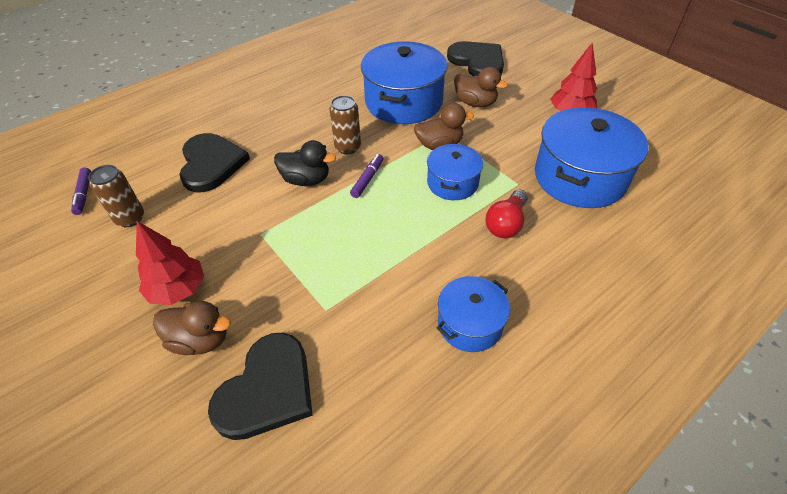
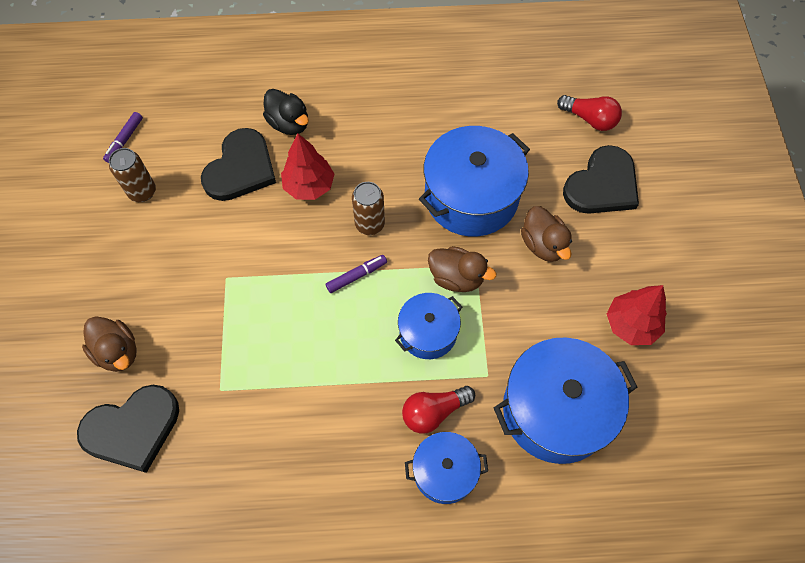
camera: 35 degrees right, 15 degrees up
(178, 290) = (132, 293): red tree -> red tree (309, 186)
(306, 180) = (304, 241): black duck -> black duck (289, 124)
(436, 38) = (589, 119): none -> red light bulb
(470, 324) = (314, 485): blue pot -> blue pot (444, 472)
(477, 61) = (602, 185): black heart -> black heart turned 45 degrees clockwise

